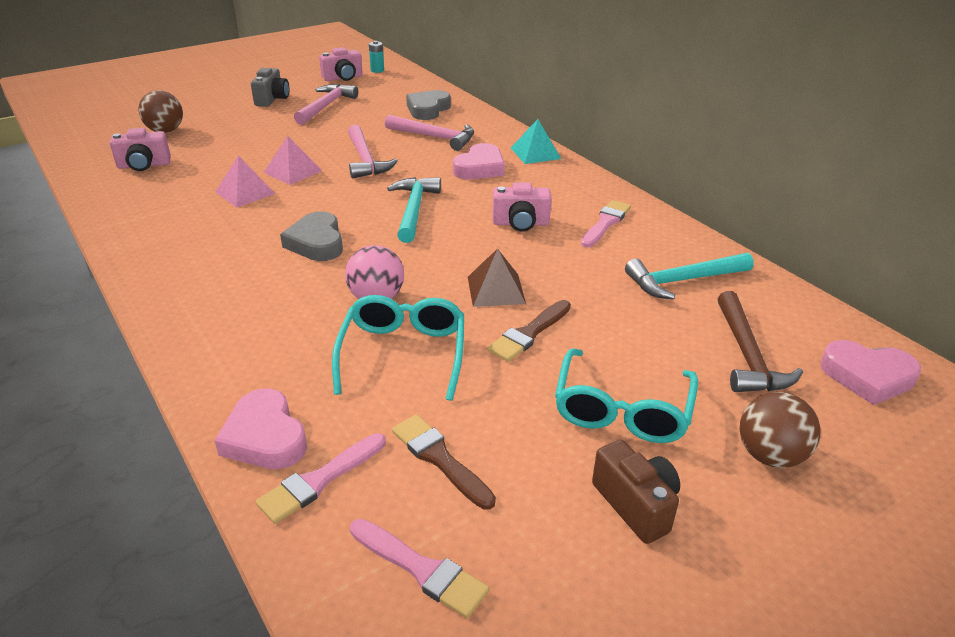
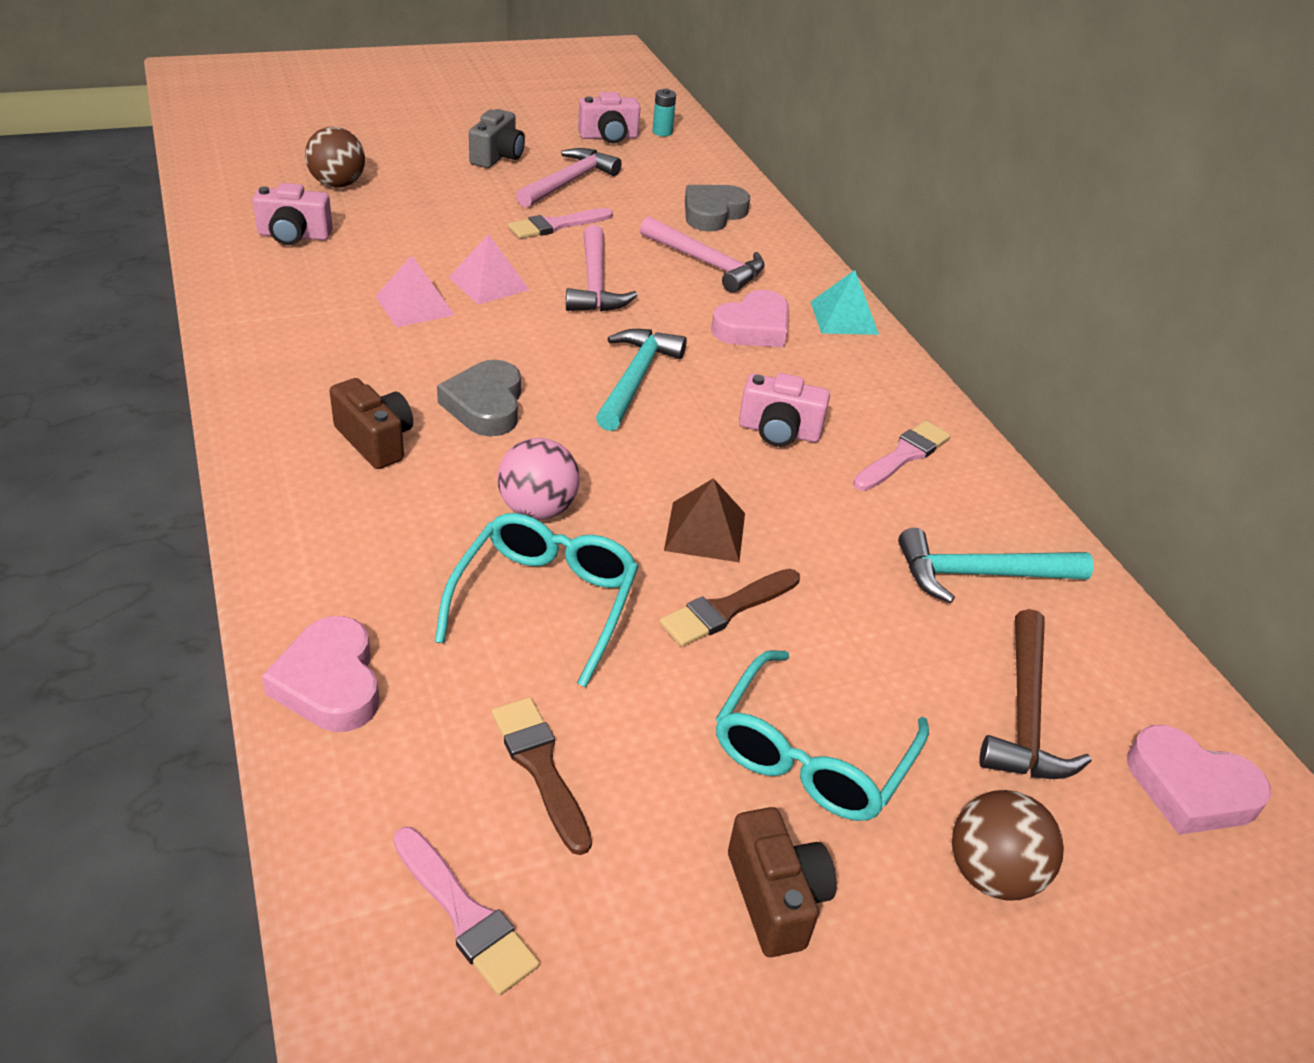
camera: 10 degrees right, 5 degrees up
(245, 278) = (375, 441): none -> brown camera
(319, 480) = (378, 760): pink brush -> pink brush (556, 225)

